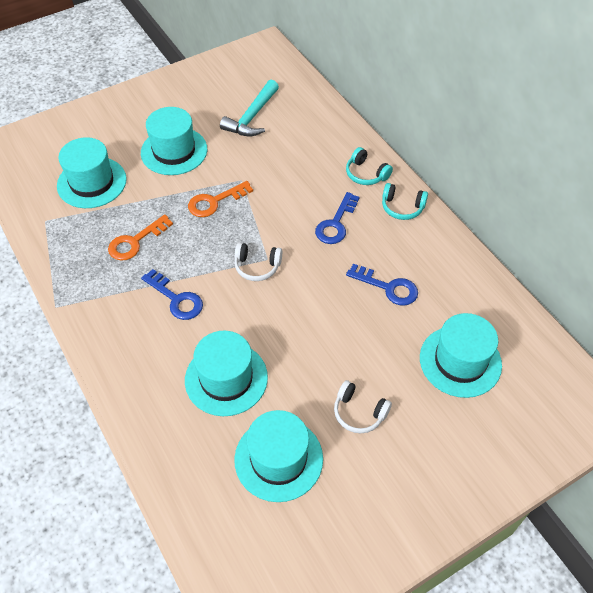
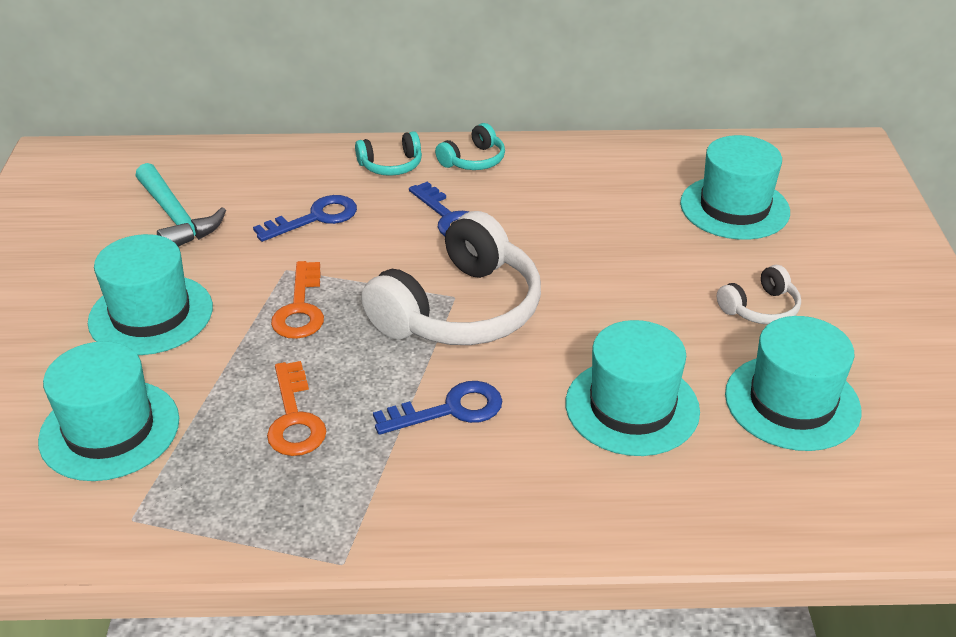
camera: 60 degrees left, 15 degrees down
(257, 266) = (460, 310): white headphones -> white headphones, size x2.15
(388, 287) = (588, 217): blue key -> blue key (315, 218)

